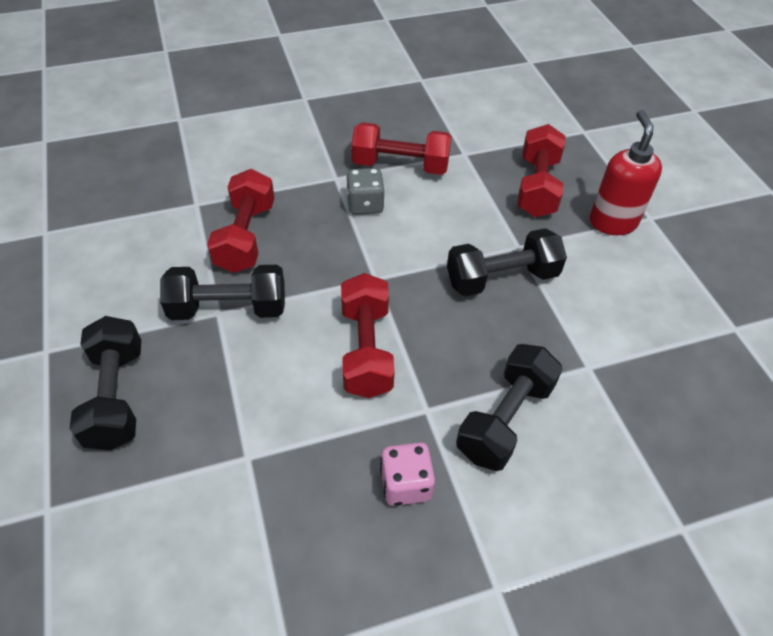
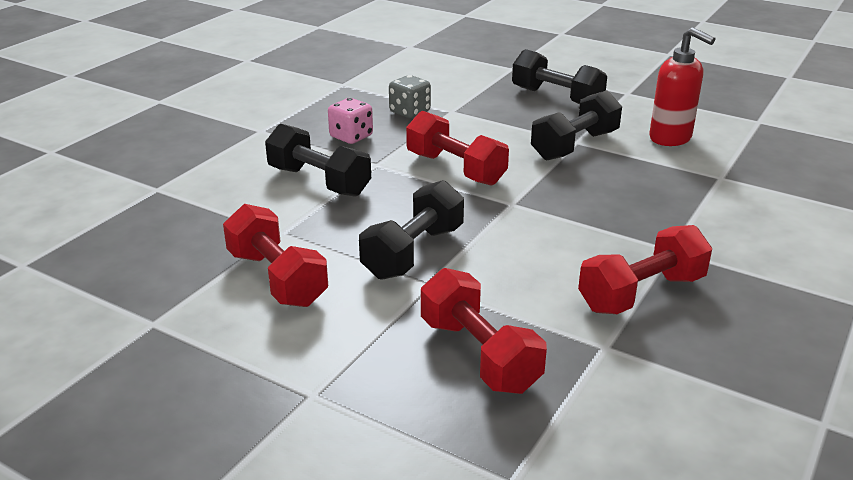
camera: 140 degrees right, 20 degrees down
(246, 236) = (645, 179): red dumbbell -> red dumbbell (277, 278)
(365, 205) = (607, 243): grey dice -> grey dice (410, 112)
(505, 419) = (319, 181): black dumbbell -> black dumbbell turned 45 degrees counterclockwise
(612, 222) = (354, 362): red soap dispenser -> red soap dispenser (671, 138)

